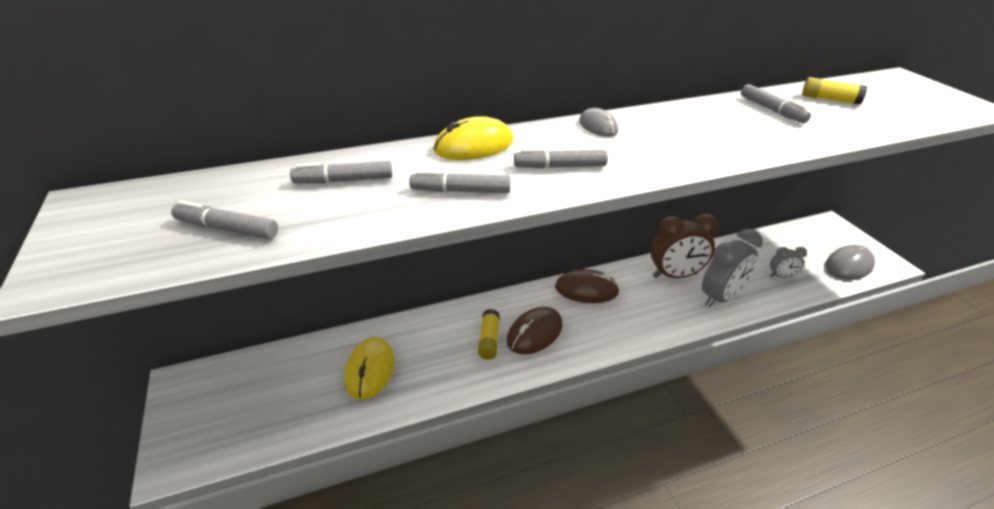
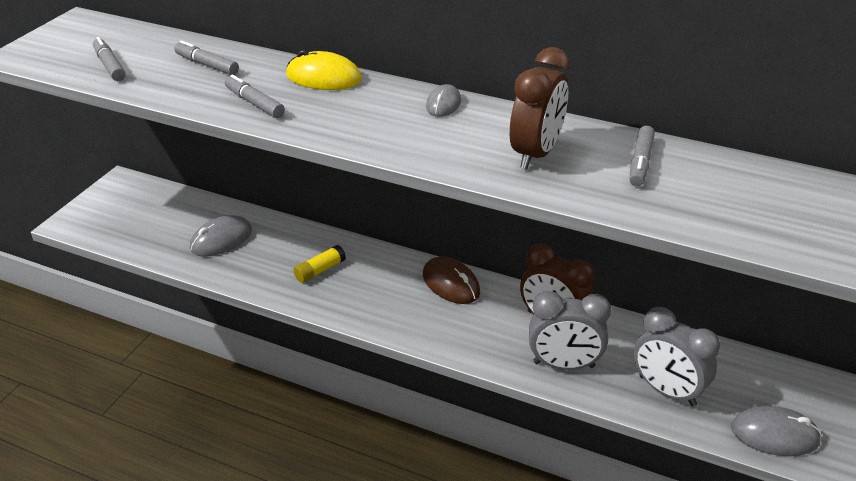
camera: 45 degrees right, 0 degrees up
(370, 370) = (221, 240): yellow mouse -> grey mouse
(534, 333) = (358, 287): brown mouse -> none
(560, 166) = (347, 119): grey marker -> none
(718, 131) = (536, 154): none -> brown clock
(781, 276) = (667, 391): grey clock -> grey clock, size x1.97
(829, 99) = (740, 183): yellow glue stick -> none

